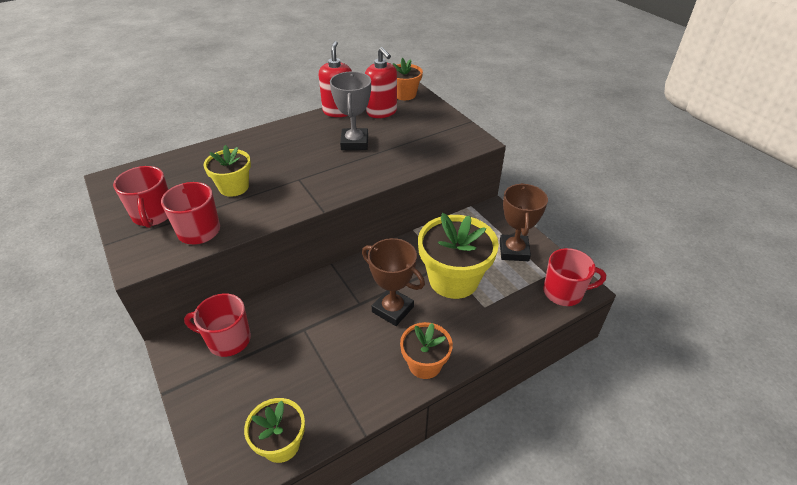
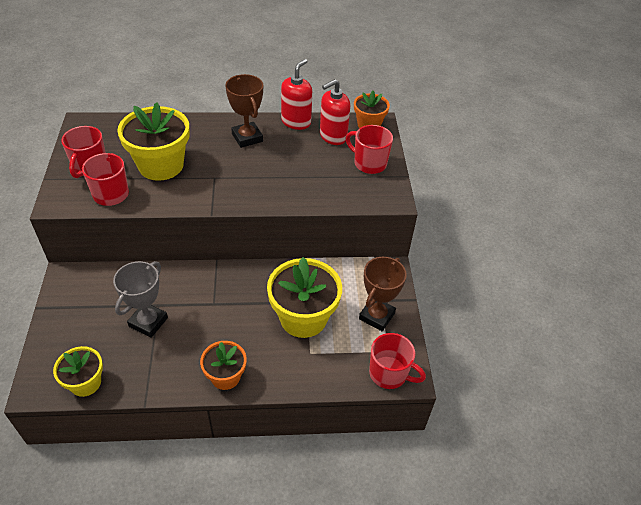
camera: 25 degrees right, 5 degrees up
(227, 340) = (101, 288): red mug -> red mug (369, 163)
(234, 187) = (161, 165): yellow flower pot -> yellow flower pot, size x1.73
(354, 143) = (285, 159): grey trophy -> grey trophy (148, 322)
(381, 112) = (333, 136): red soap dispenser -> red soap dispenser turned 60 degrees clockwise
(392, 309) = (235, 320): brown trophy -> brown trophy (247, 138)

